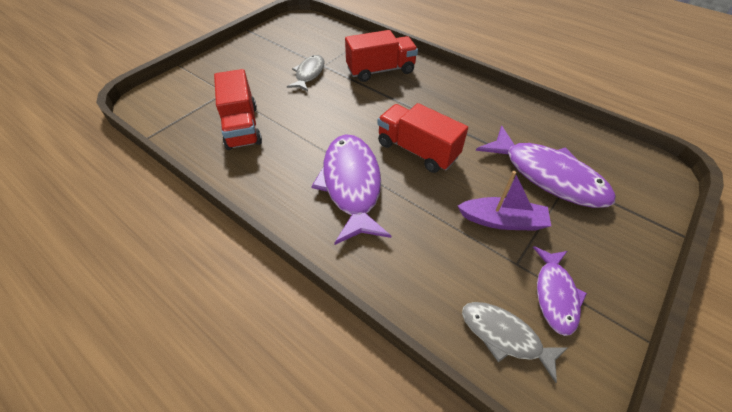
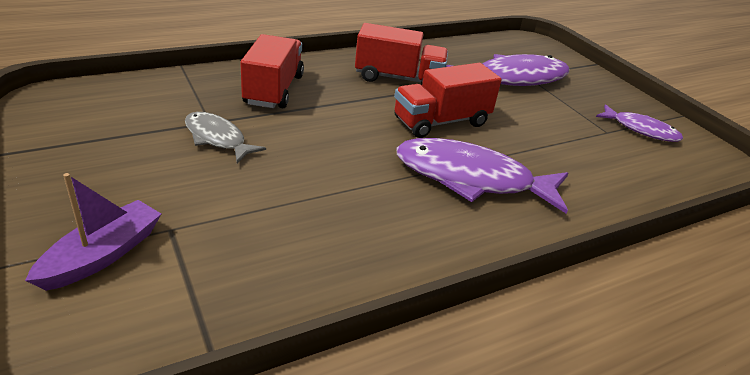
camera: 70 degrees left, 15 degrees down
(242, 127) = (288, 233): red truck -> red truck (398, 78)
(502, 221) = (558, 119): purple boat -> purple boat (103, 255)
(504, 336) = (677, 166): grey fish -> none

